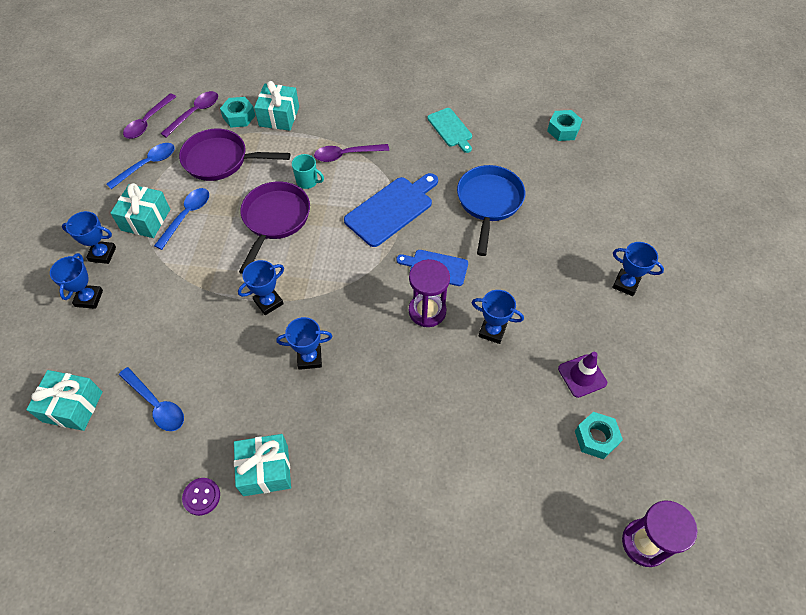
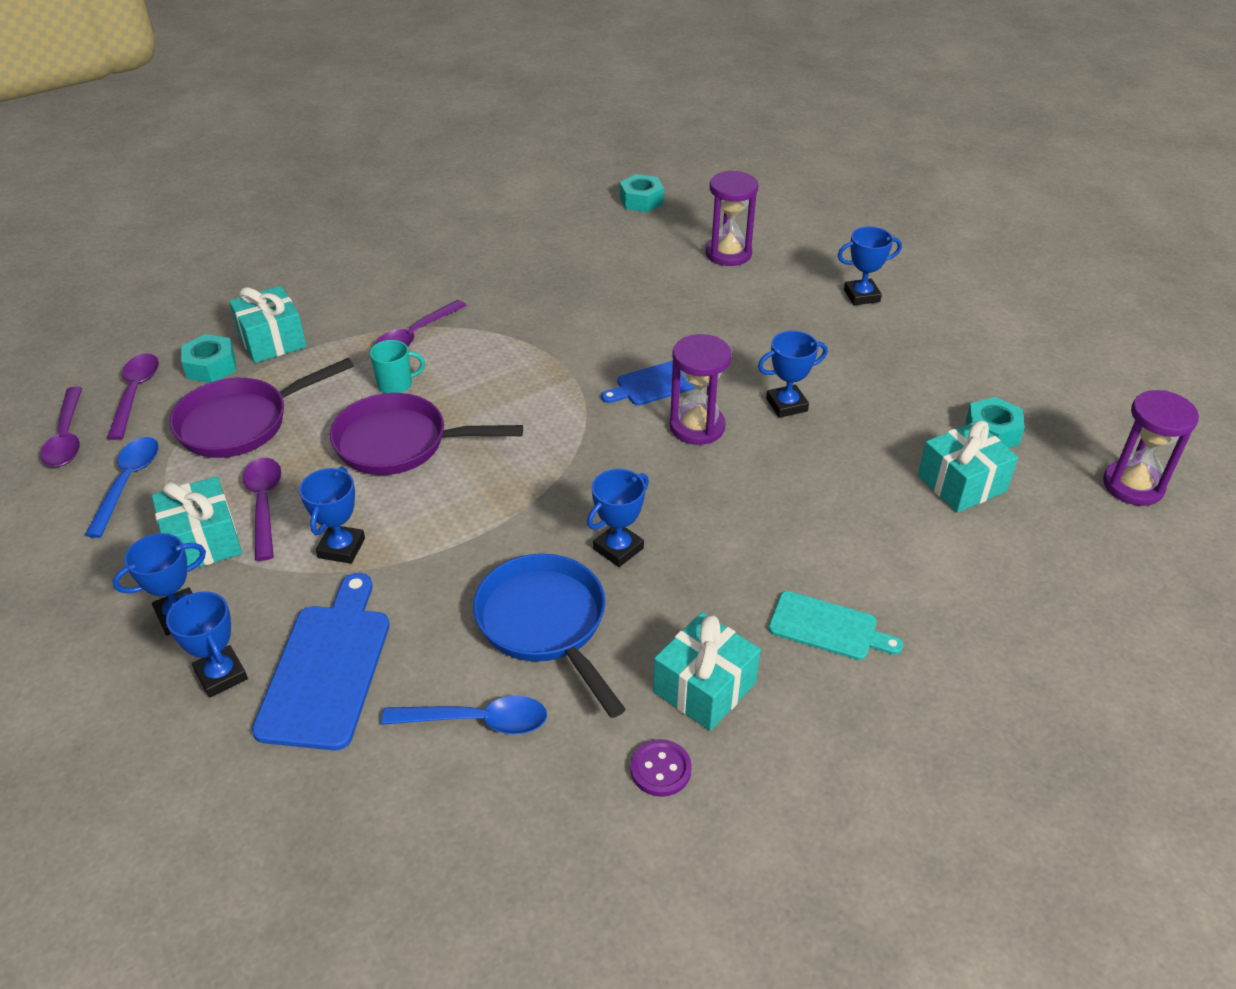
camera: 40 degrees left, 15 degrees down
(72, 406) = (353, 807): turquoise gift -> turquoise gift (962, 483)
(187, 216) = (264, 504): blue spoon -> purple spoon
(268, 302) = (496, 527): blue trophy -> blue trophy (341, 548)
(275, 220) = (399, 443): purple pan -> purple pan turned 60 degrees counterclockwise
(391, 209) = (538, 358): blue cutting board -> blue cutting board (327, 669)
(450, 129) = (515, 254): turquoise cutting board -> turquoise cutting board (827, 627)
(489, 202) = (642, 298): blue pan -> blue pan (545, 624)
(574, 201) = (728, 254): none -> purple hourglass
(582, 376) = (917, 391): purple traffic cone -> none

